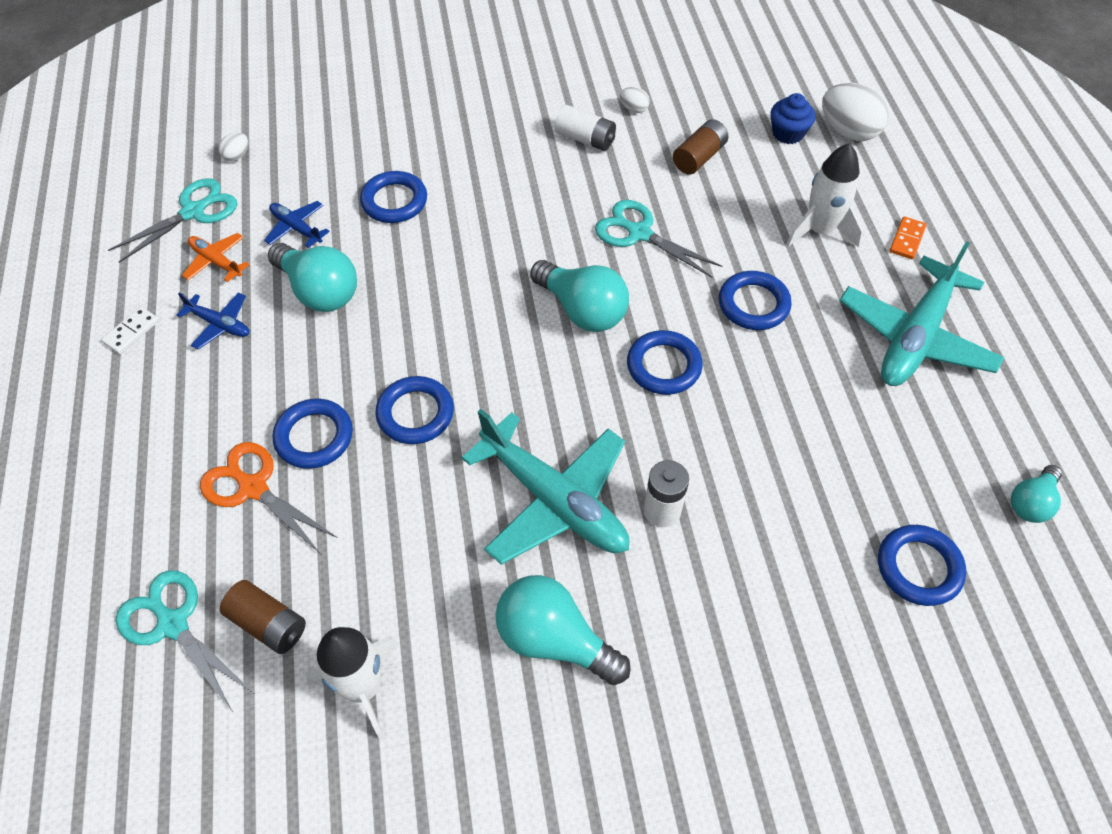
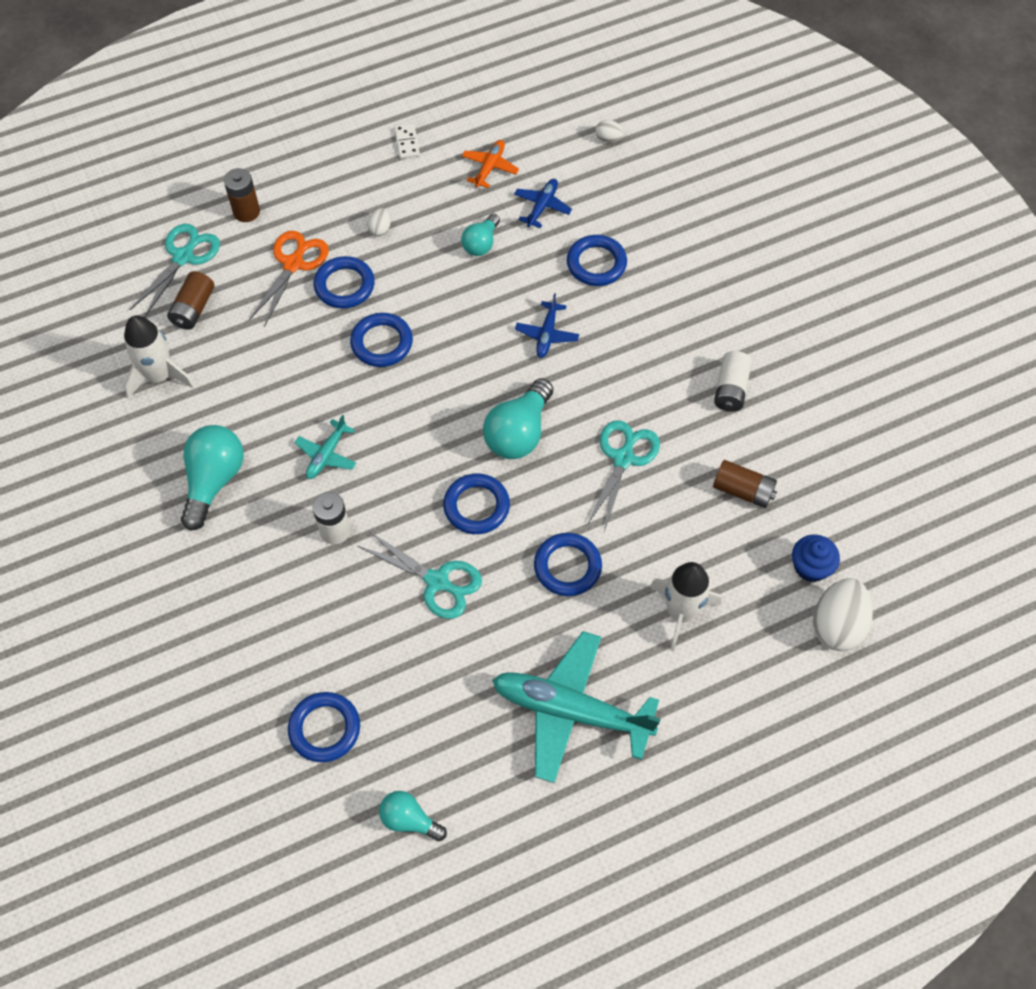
camera: 75 degrees right, 5 degrees up
(131, 332) = (407, 143): white domino -> white domino turned 60 degrees clockwise
(138, 530) = (246, 212): none -> brown battery
(193, 212) = (536, 134): turquoise scissors -> turquoise scissors (437, 581)
(220, 324) = (429, 192): blue plane -> blue plane (547, 334)
(319, 291) = (481, 243): turquoise light bulb -> turquoise light bulb, size x0.60
(554, 500) = (326, 455): turquoise plane -> turquoise plane, size x0.47
(633, 109) = (790, 421): white egg -> white egg (380, 229)
(907, 240) = (696, 695): orange domino -> none

